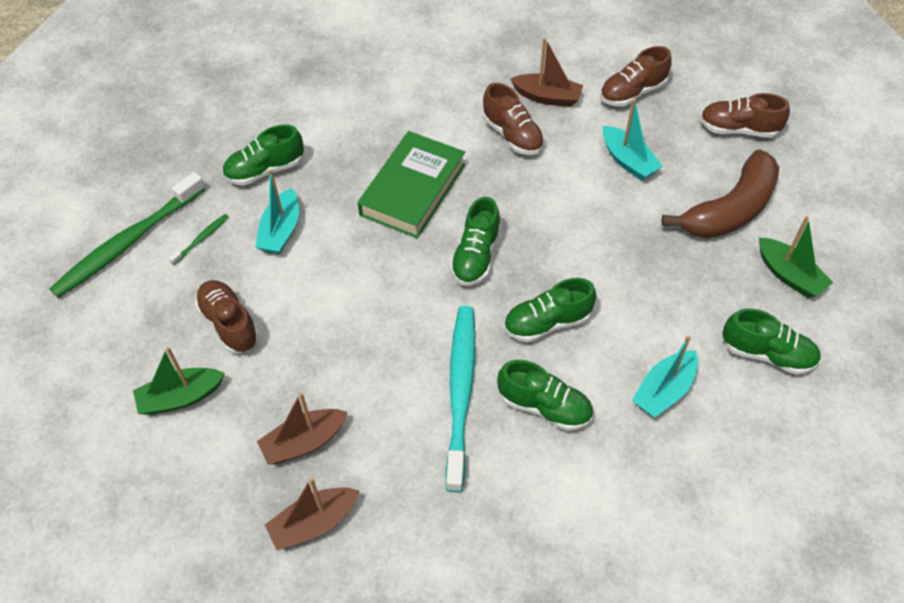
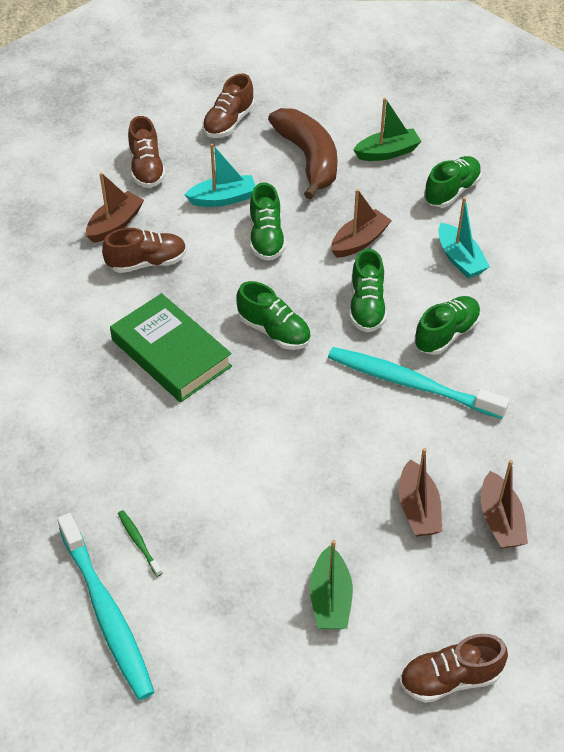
camera: 70 degrees left, 5 degrees down
(128, 243) = (106, 613): green toothbrush -> turquoise toothbrush
(229, 324) = (261, 540): brown shoe -> brown shoe (449, 678)
(265, 170) = (75, 465): green shoe -> green shoe (266, 238)
(281, 231) = (165, 470): turquoise boat -> none
(636, 289) = (359, 241): none -> brown boat

